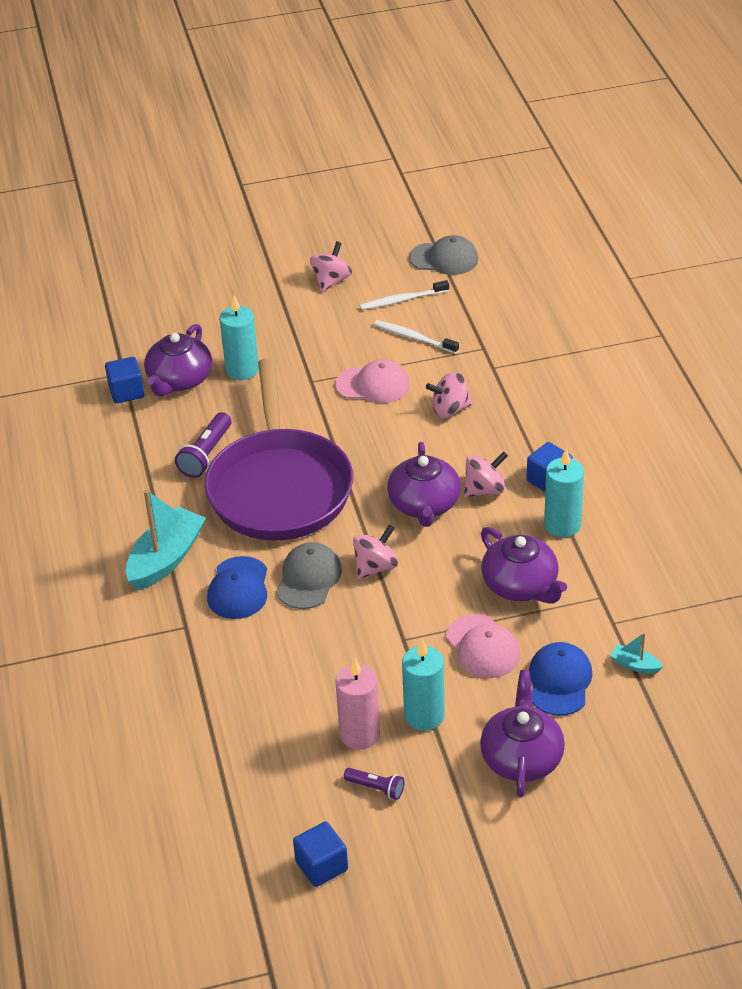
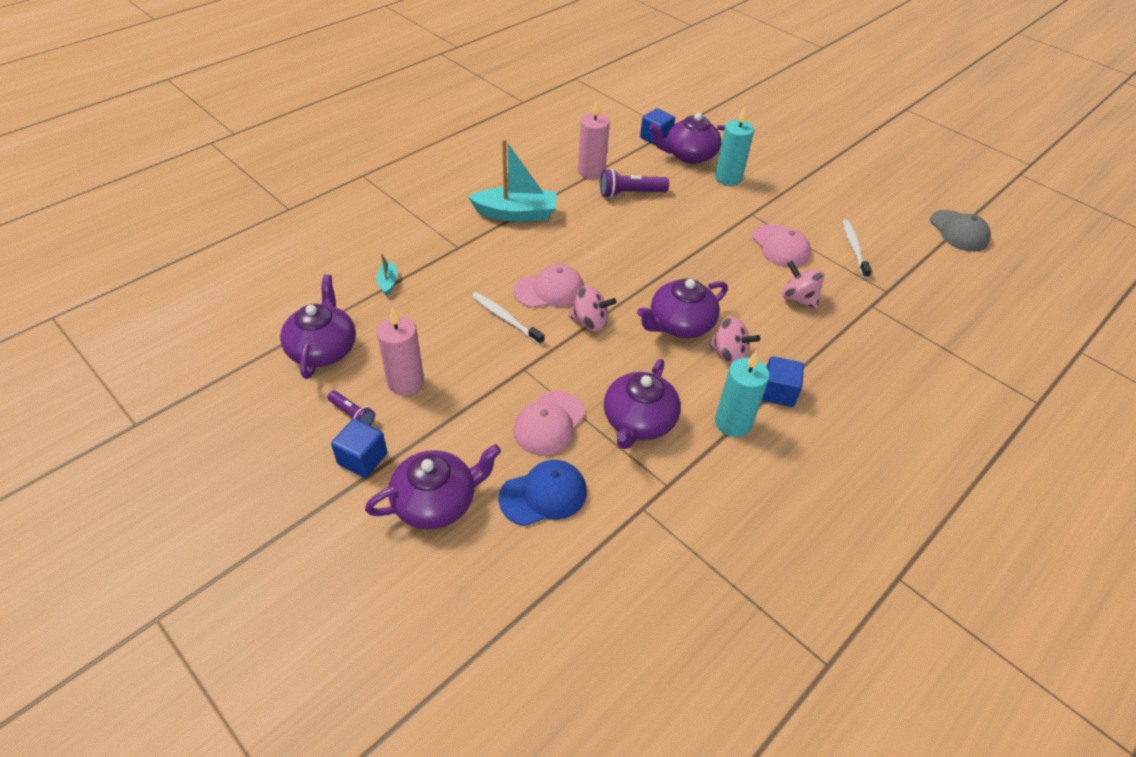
camera: 55 degrees right, 5 degrees up
(142, 469) = (591, 171): none -> pink candle
(238, 588) = (513, 258): blue cap -> none
(265, 787) = (323, 349): none -> purple teapot
(279, 487) = (630, 240): purple pan -> none
(308, 579) = (549, 290): grey cap -> pink cap
(321, 866) = (255, 413): blue cube -> blue cube (362, 459)
(331, 281) = (863, 184): pink spinning top -> none
(376, 788) = (352, 414): purple flashlight -> purple flashlight turned 45 degrees counterclockwise
(402, 300) = (887, 226): white toothbrush -> white toothbrush (505, 318)
(424, 715) = (448, 414): turquoise candle -> none
(635, 665) = (601, 547): turquoise boat -> turquoise boat (388, 282)

